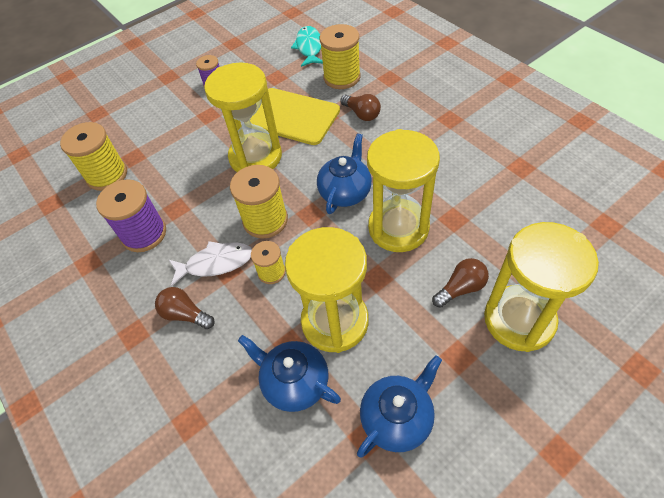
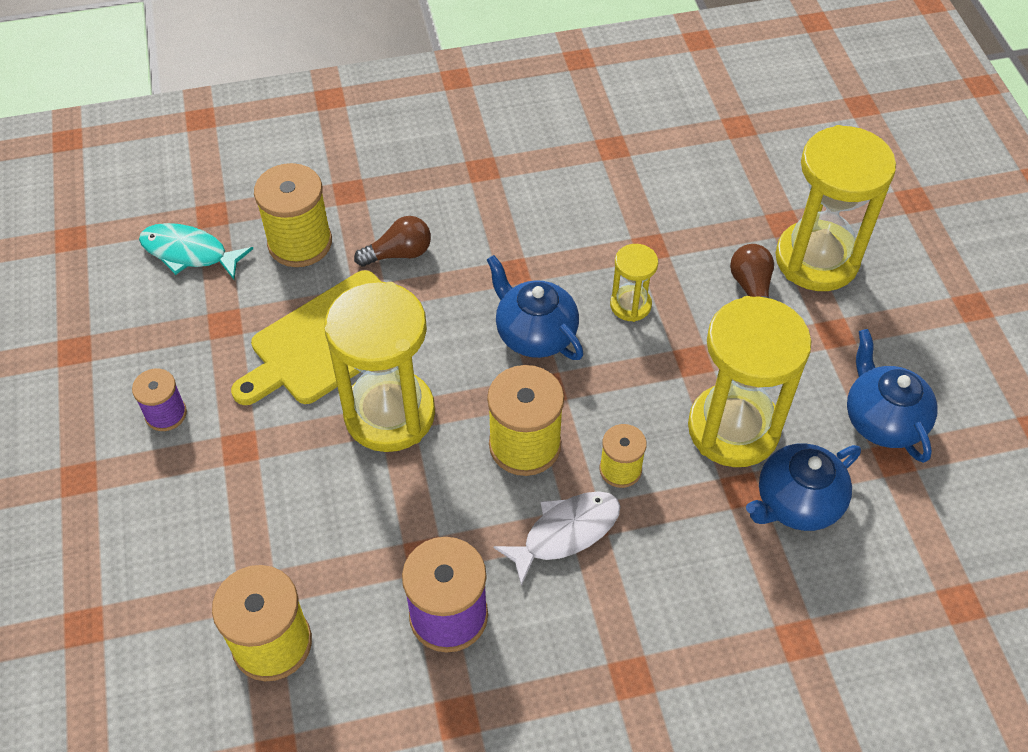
camera: 70 degrees left, 0 degrees up
(185, 314) = (633, 597): brown light bulb -> none
(215, 263) = (565, 533): white fish -> white fish turned 45 degrees clockwise
(398, 228) = (630, 305): yellow hourglass -> yellow hourglass, size x0.48

